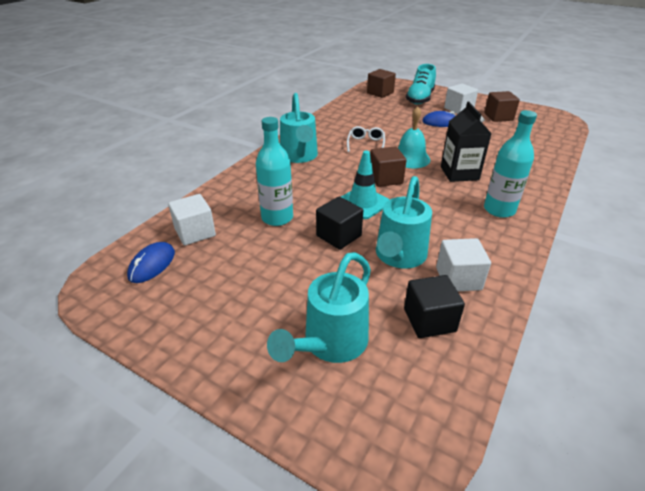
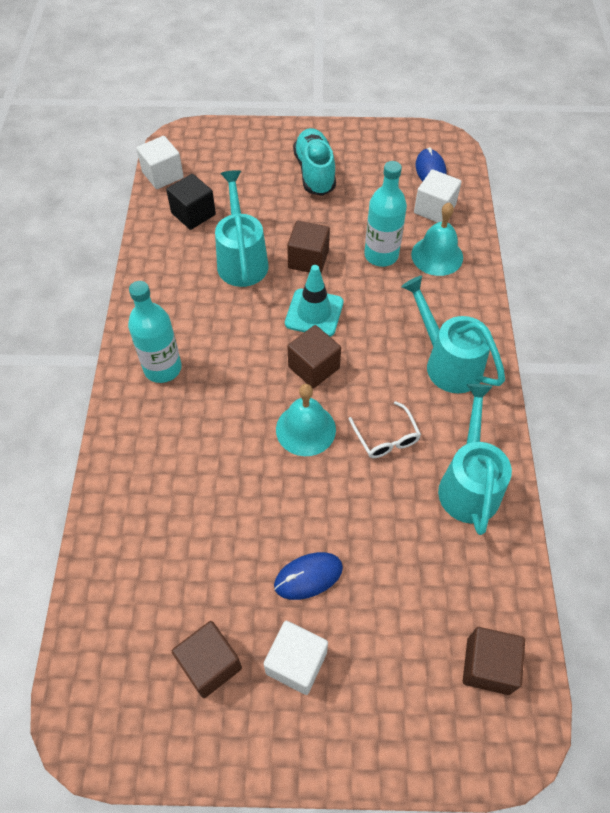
camera: 150 degrees right, 20 degrees up
(237, 203) = (437, 256): none -> turquoise bell
(330, 344) = (253, 172): turquoise watering can -> turquoise watering can (468, 484)
(339, 236) = (308, 259): black cube -> brown cube
(420, 99) = (393, 679): turquoise shoe -> turquoise shoe (314, 172)
(458, 278) = (182, 258): white cube -> white cube (163, 175)
(459, 173) = (227, 423): black carton -> none

